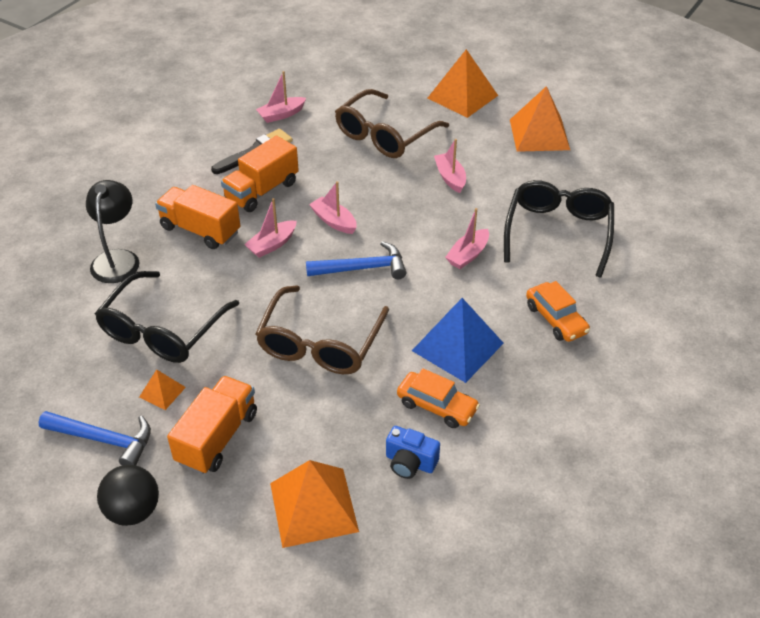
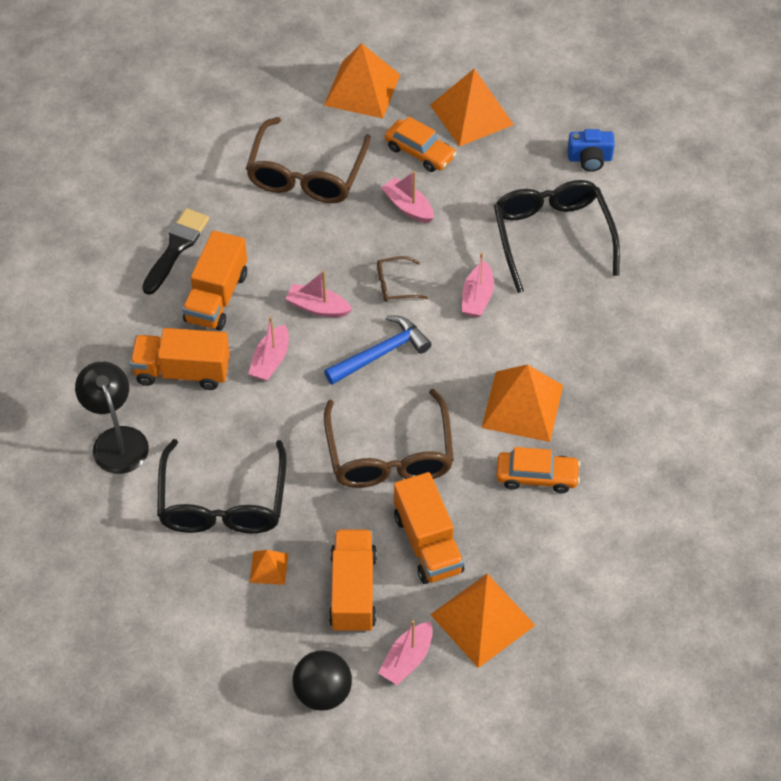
camera: 25 degrees left, 10 degrees up
(104, 440) = (247, 638): blue hammer -> none
(281, 115) = (173, 186): pink boat -> pink boat (407, 659)
(306, 423) = (427, 543): none -> orange truck
(405, 225) = (394, 285): none -> brown glasses
(410, 462) = (543, 542): blue camera -> blue camera (590, 159)
(457, 346) = (522, 406): blue pyramid -> orange pyramid
(556, 319) = (598, 339): orange car -> orange car (419, 152)

